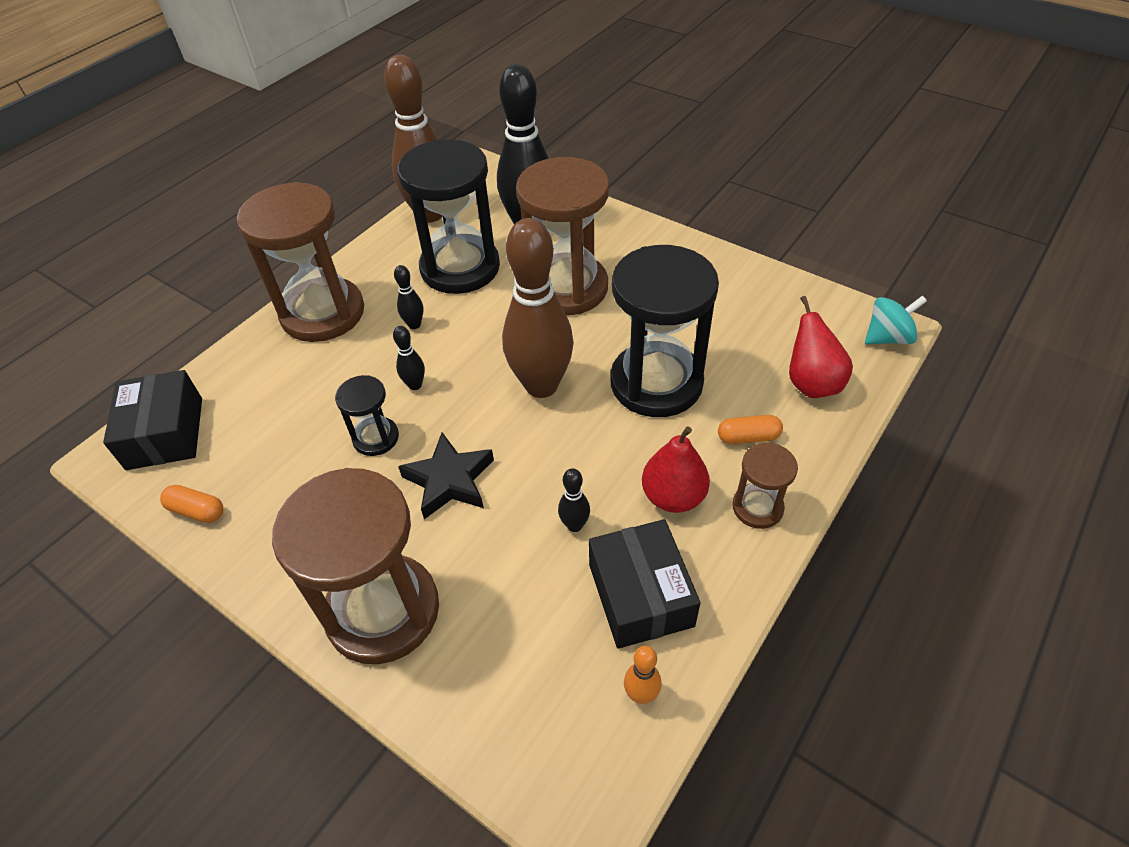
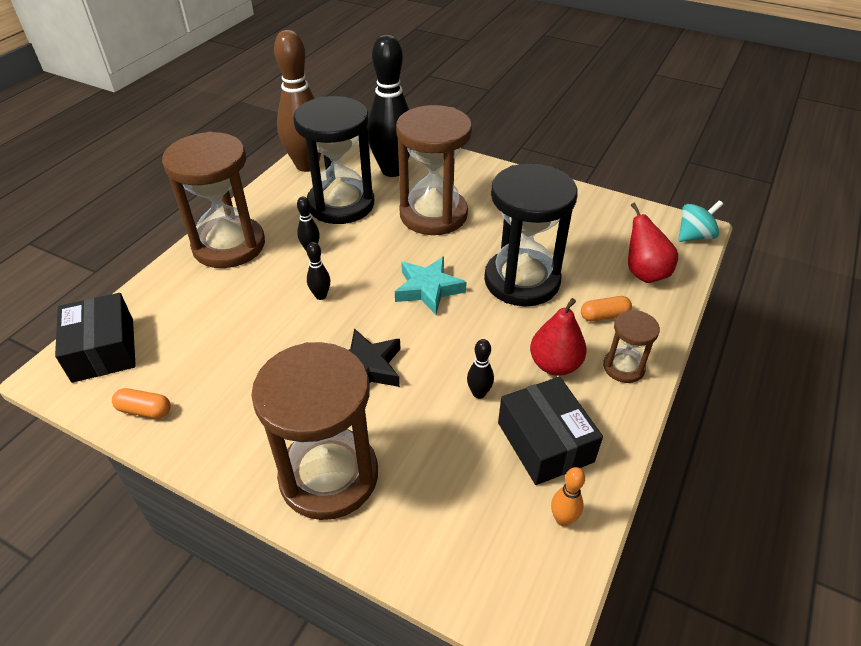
camera: 10 degrees left, 5 degrees down
(376, 438) = (295, 339): black hourglass -> none
(541, 385) = (428, 289): brown bowling pin -> turquoise star

